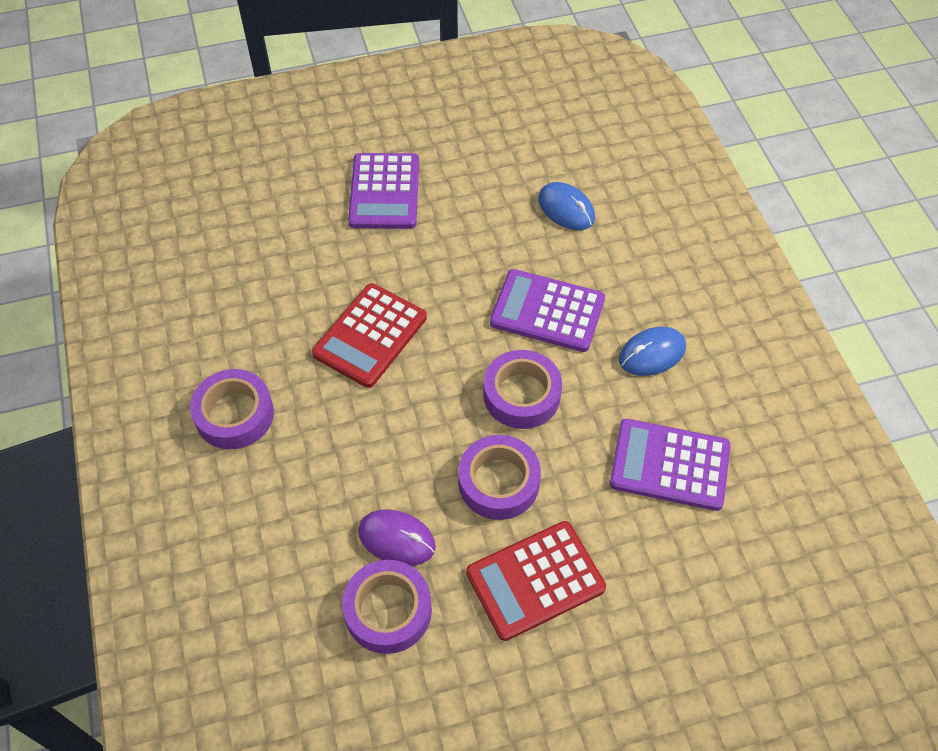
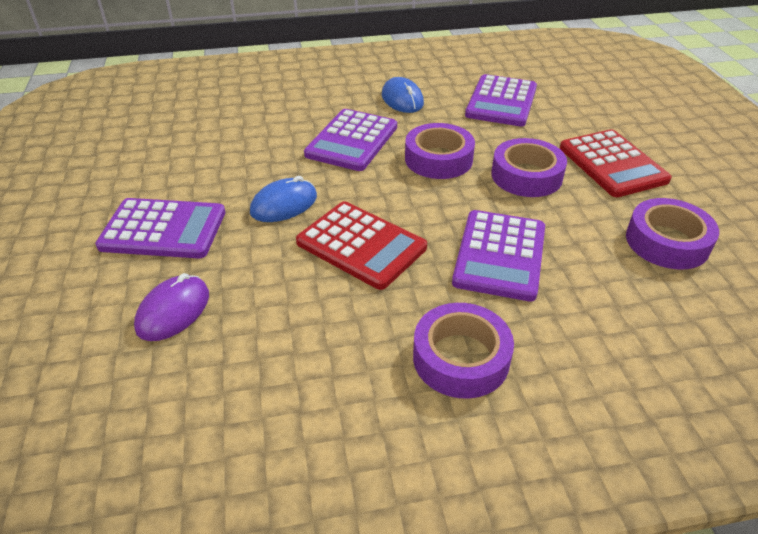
camera: 85 degrees left, 15 degrees down
(360, 448) = (500, 255): none -> purple calculator
(397, 539) = (594, 234): purple mouse -> purple mouse (173, 311)
(566, 209) = (240, 124): blue mouse -> blue mouse (284, 204)

